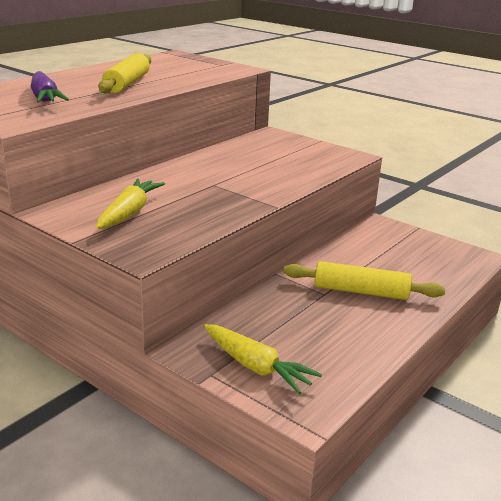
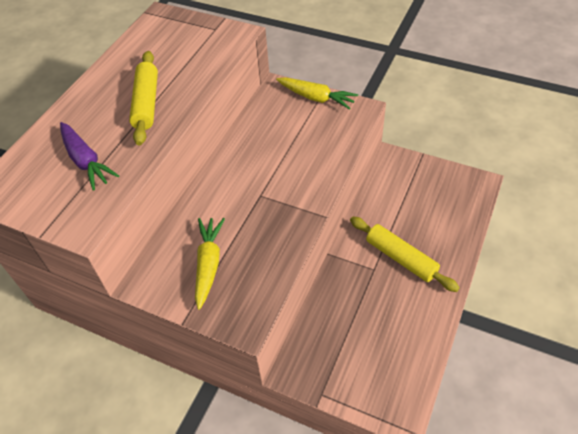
camera: 10 degrees left, 25 degrees up
(256, 367) = (351, 375): yellow carrot -> yellow carrot (316, 98)
(361, 291) = (401, 258): yellow rolling pin -> yellow rolling pin turned 45 degrees clockwise

